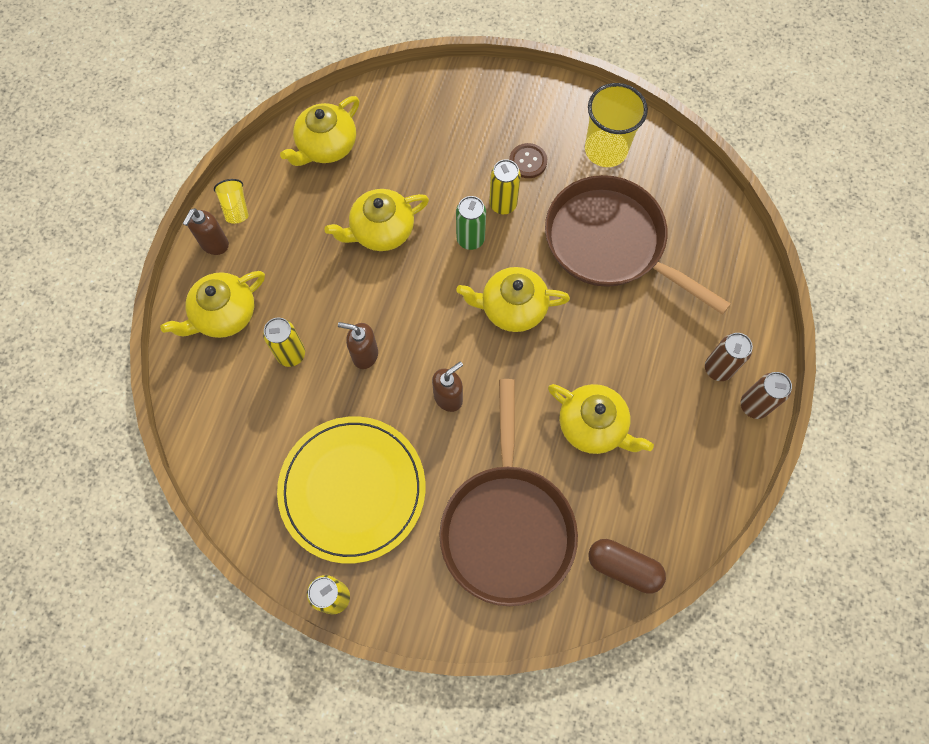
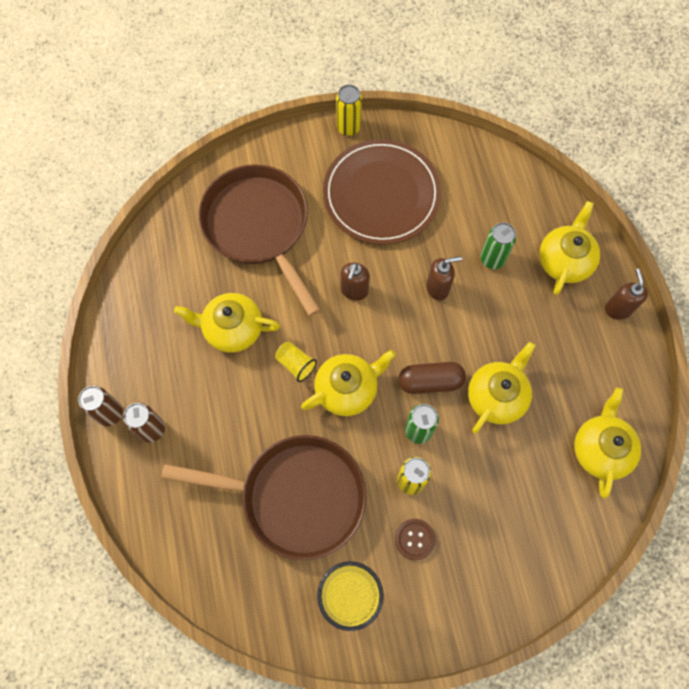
camera: 150 degrees right, 0 degrees up
(235, 208) = (628, 348): yellow cup -> yellow cup (296, 364)
(291, 354) = (492, 259): yellow can -> green can
(352, 489) = (381, 194): yellow plate -> brown plate
(623, 567) = (162, 243): brown capsule -> brown capsule (430, 381)

